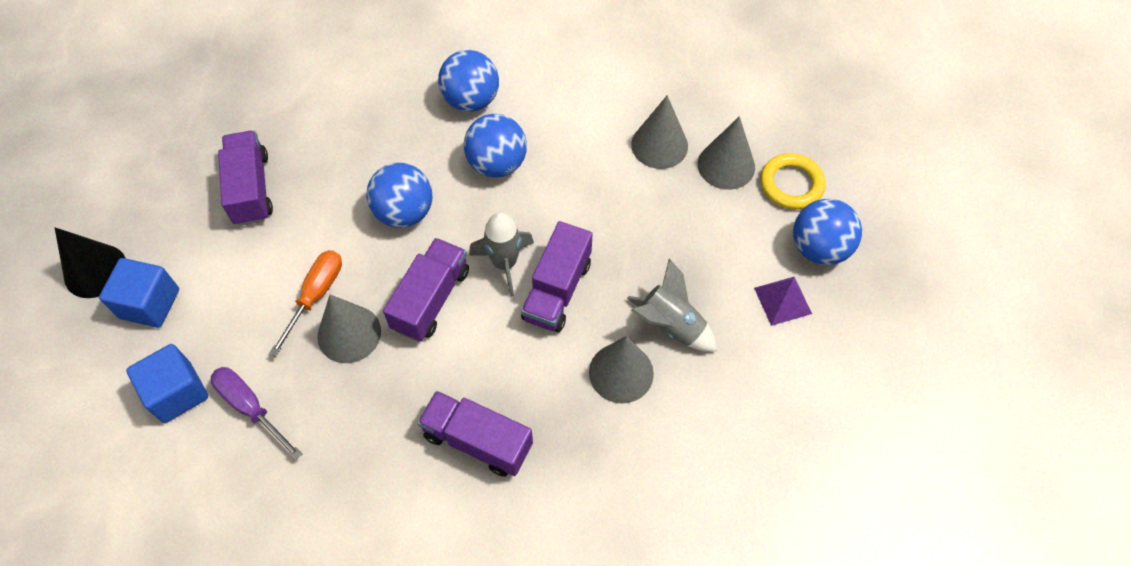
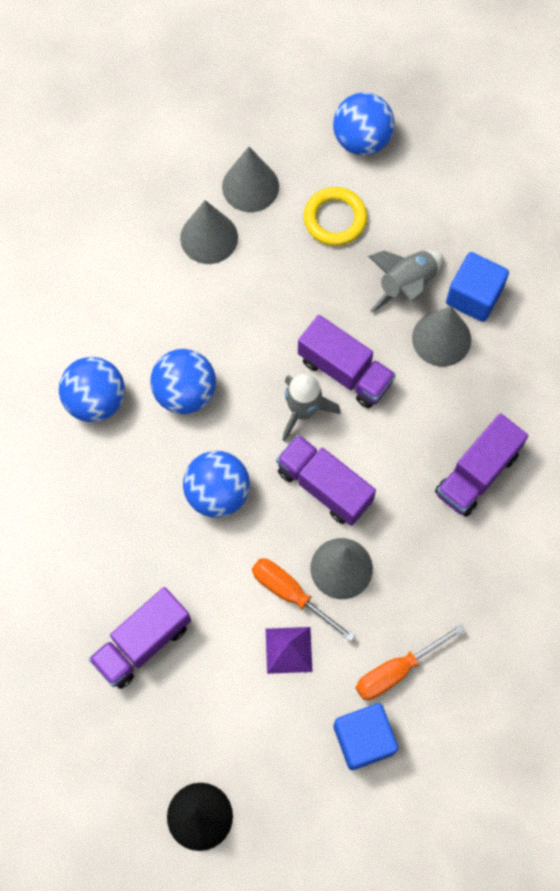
camera: 75 degrees left, 10 degrees up
(149, 303) = (255, 760): blue cube -> blue cube (474, 296)
(250, 407) = (396, 670): purple screwdriver -> orange screwdriver
(251, 189) = (142, 643): purple truck -> purple truck turned 45 degrees counterclockwise
(782, 300) = (405, 187): purple pyramid -> purple pyramid (288, 650)
(791, 184) = (288, 138): yellow ring -> yellow ring (335, 219)

